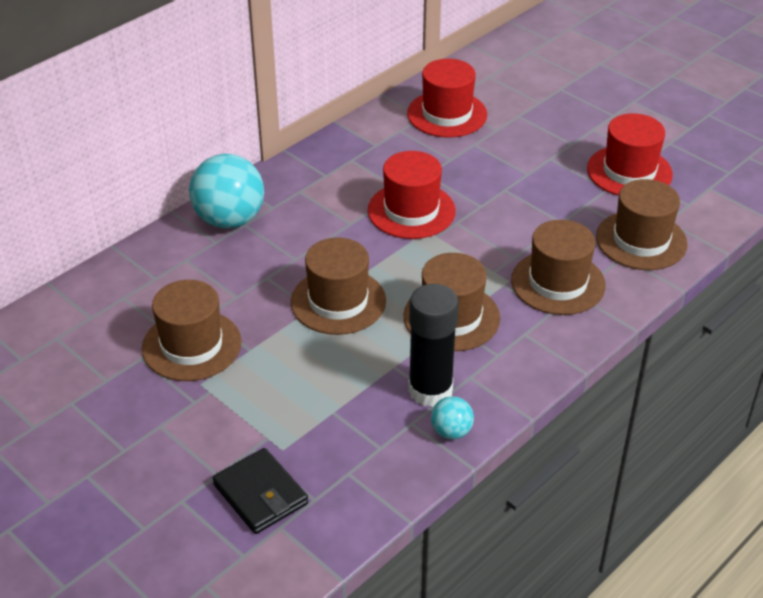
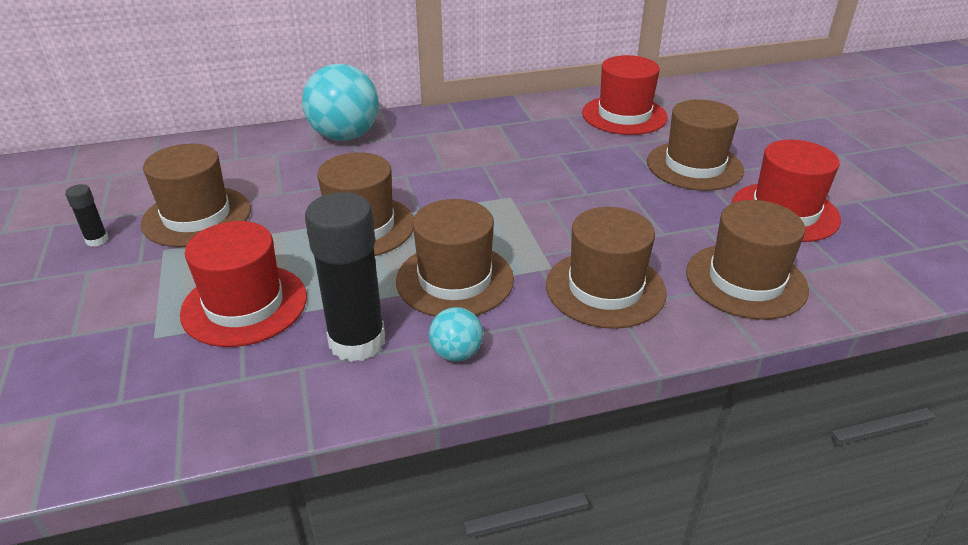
camera: 30 degrees right, 5 degrees down
(132, 399) = (97, 240): none -> black glue stick
(260, 494) = (81, 371): black wallet -> none
(411, 211) = (512, 177): red hat -> red hat (244, 305)
(451, 432) = (331, 395): turquoise ball -> turquoise ball (456, 353)
(539, 150) = (694, 166): none -> brown hat

